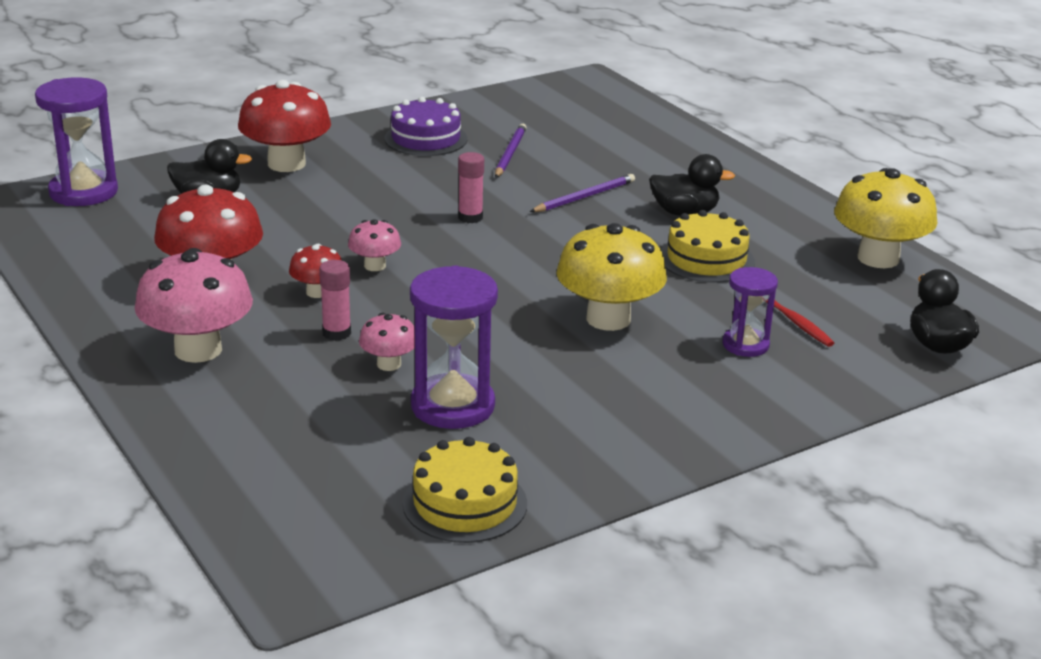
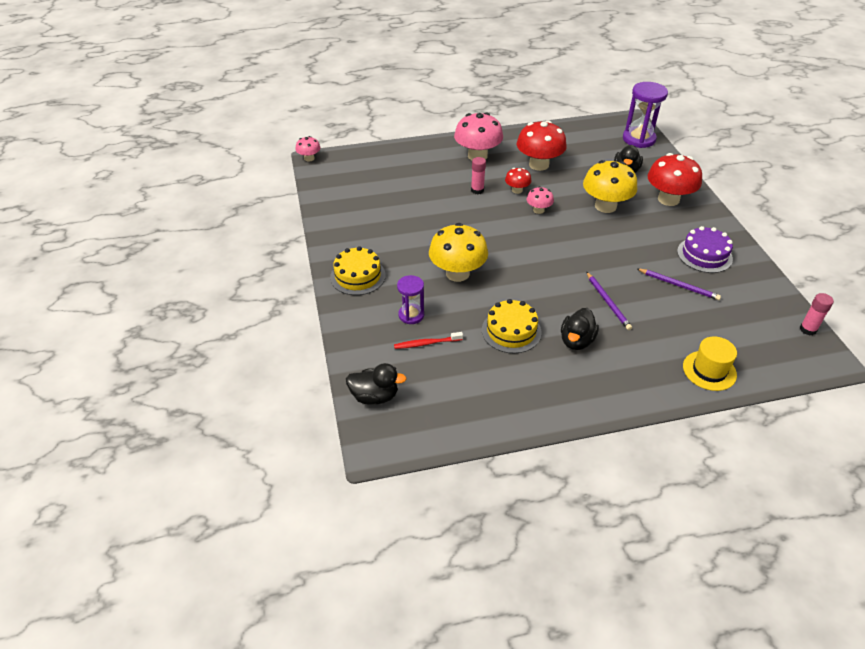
camera: 110 degrees right, 15 degrees up
(389, 364) = (445, 200): pink mushroom -> pink mushroom (309, 158)
(452, 406) = (403, 210): purple hourglass -> none
(465, 503) = (336, 201): yellow cake -> yellow cake (358, 276)
(470, 217) = (587, 251): pink glue stick -> pink glue stick (808, 329)
(664, 136) = (709, 370): none -> yellow hat
(878, 258) = (488, 416): yellow mushroom -> yellow mushroom (605, 206)

